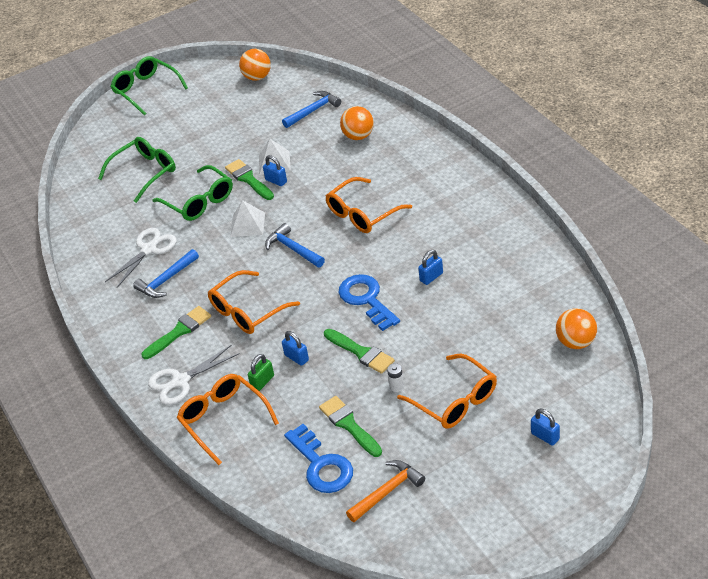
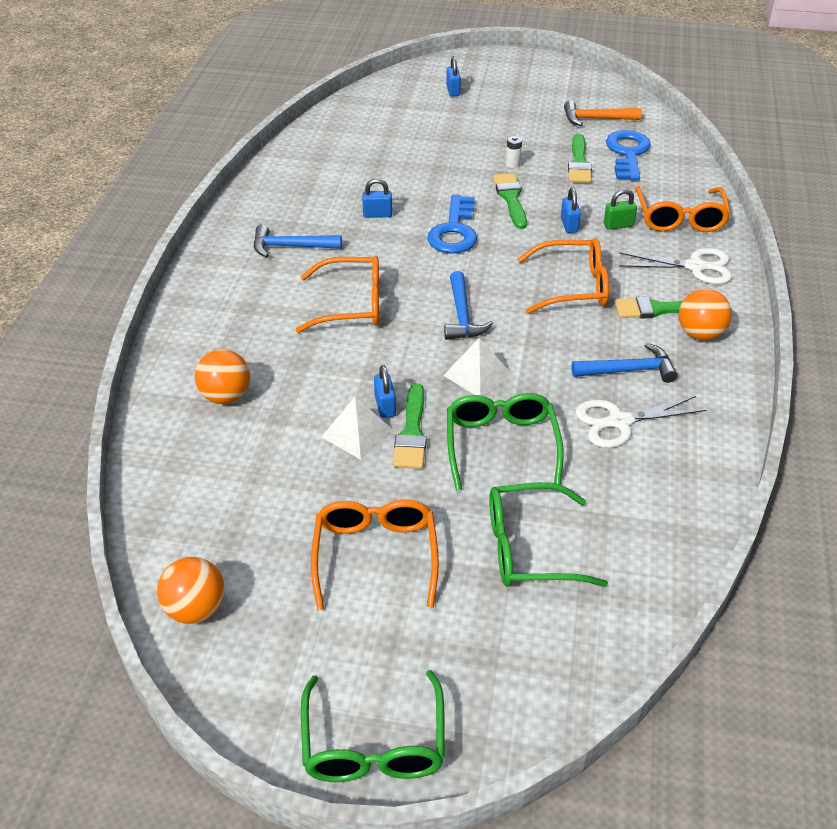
camera: 145 degrees left, 0 degrees up
(313, 110) = (216, 477): blue hammer -> blue hammer (290, 247)
(455, 401) = (483, 135): orange glasses -> orange glasses (375, 555)
(576, 342) = (349, 118): orange ball -> orange ball (700, 334)

